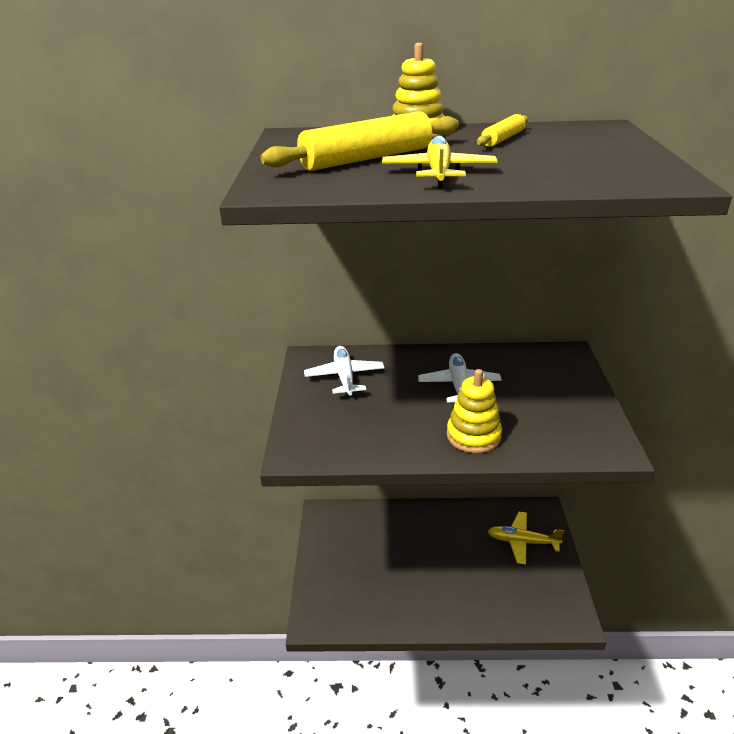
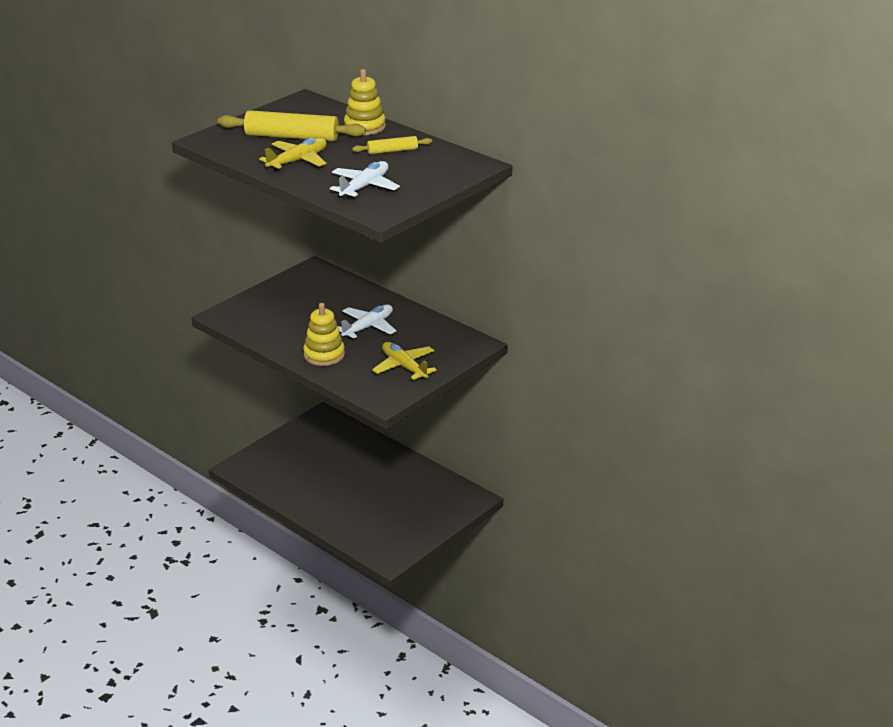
camera: 40 degrees right, 0 degrees up
(344, 377) = (313, 290): white plane -> white plane (365, 187)
(522, 542) = (427, 506): yellow plane -> yellow plane (404, 366)

